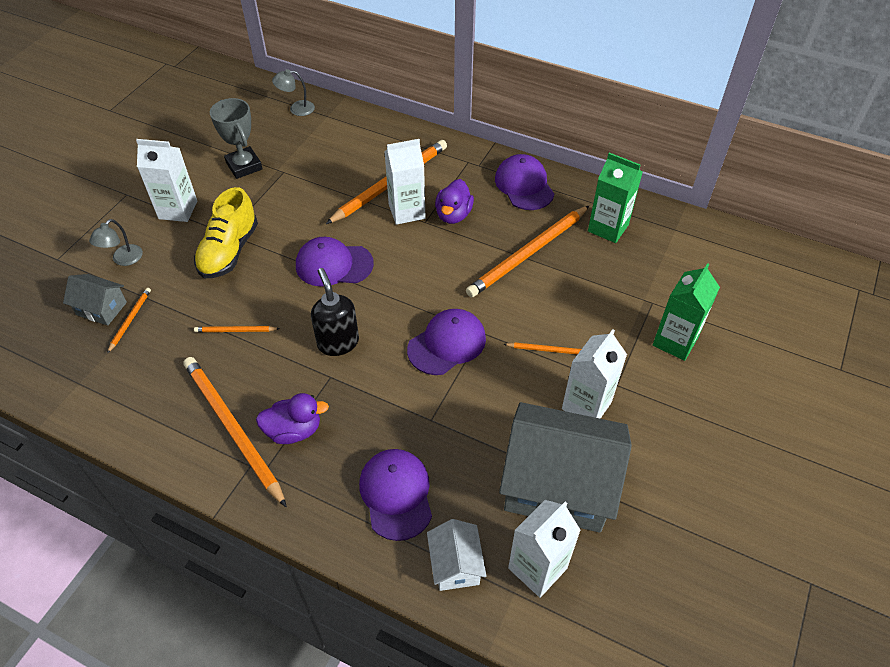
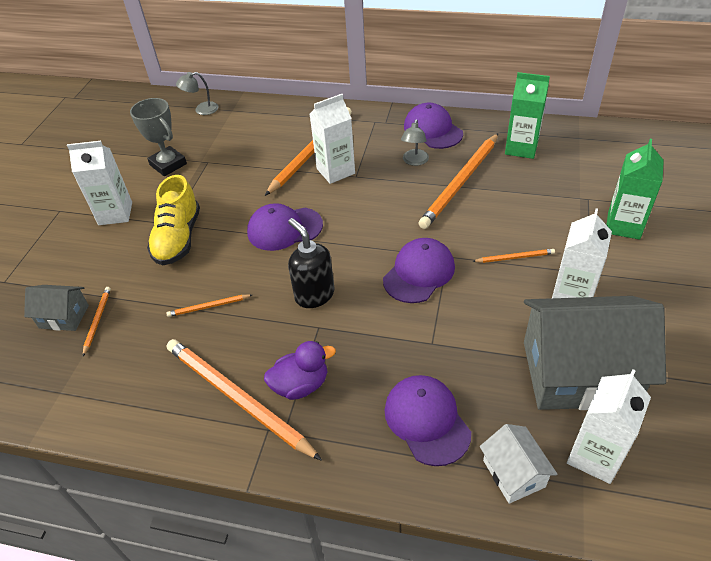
camera: 10 degrees left, 5 degrees down
(123, 259) = (73, 268): grey lamp -> grey lamp (414, 161)
(453, 215) = (379, 165): purple duck -> none

